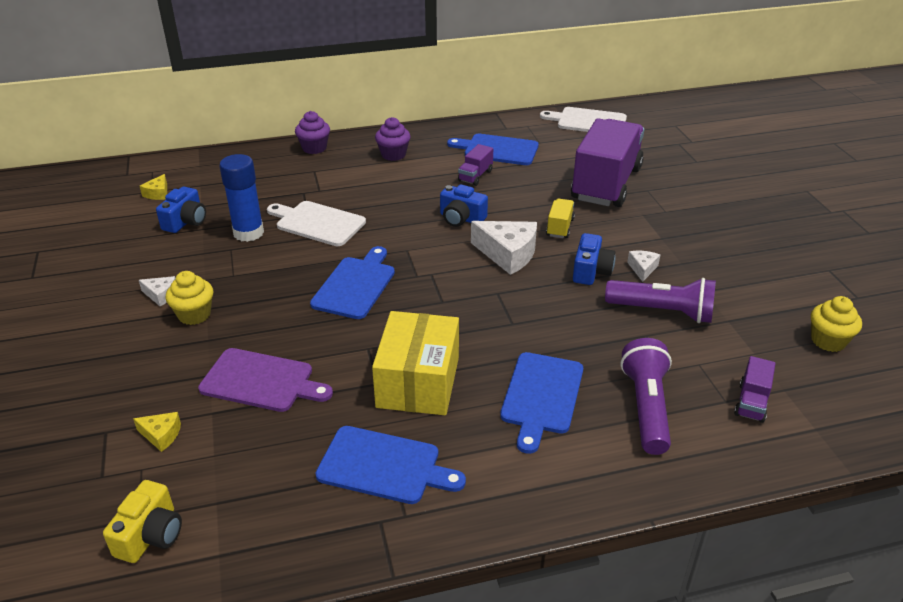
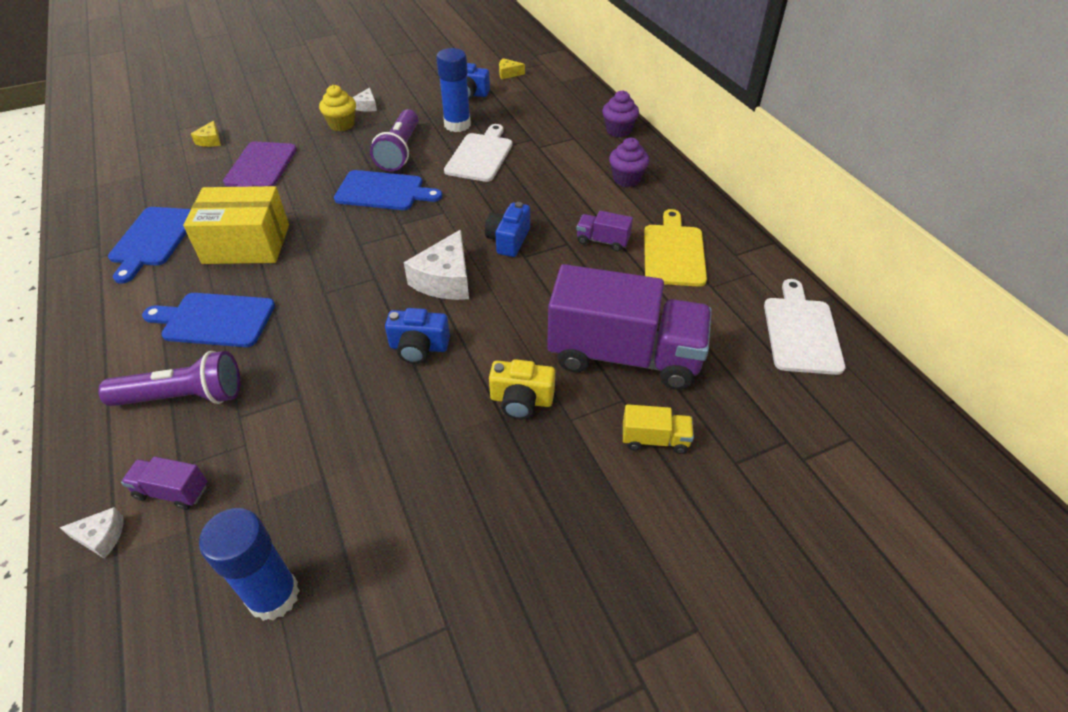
camera: 80 degrees right, 10 degrees up
(150, 535) = (122, 157): yellow camera -> yellow camera (521, 400)
(497, 150) = (673, 252): blue cutting board -> yellow cutting board
(560, 227) = (506, 317): yellow truck -> yellow truck (655, 439)
(642, 269) = (428, 394): white cheese -> white cheese (101, 537)
(663, 311) = (342, 413): purple flashlight -> purple flashlight (400, 151)
(828, 341) = (273, 595): yellow cupcake -> blue glue stick

